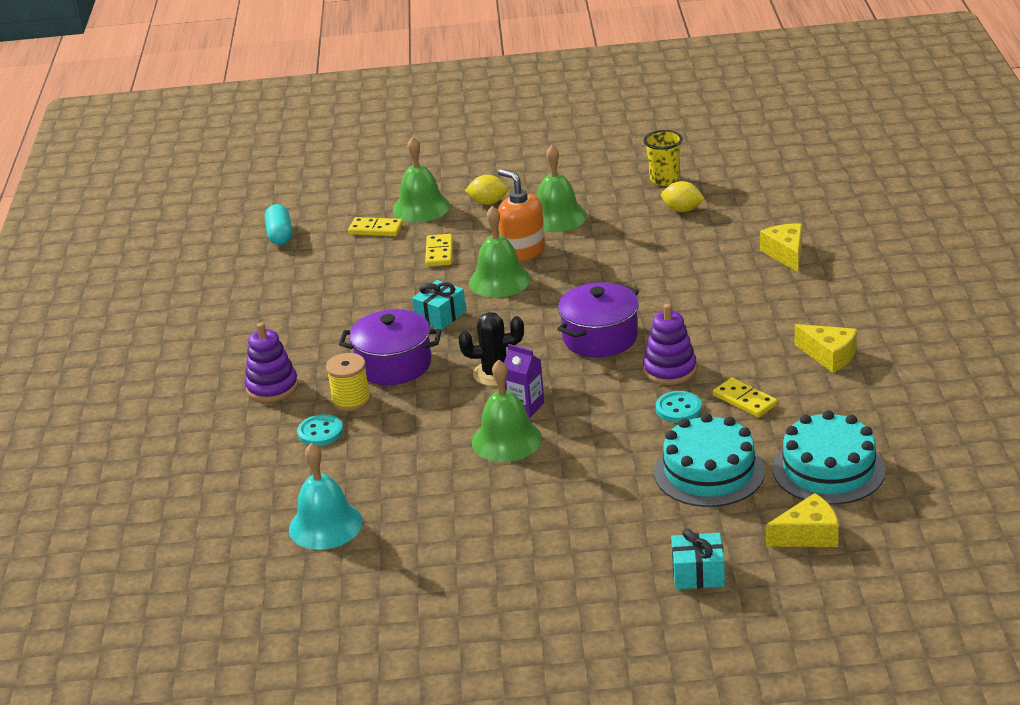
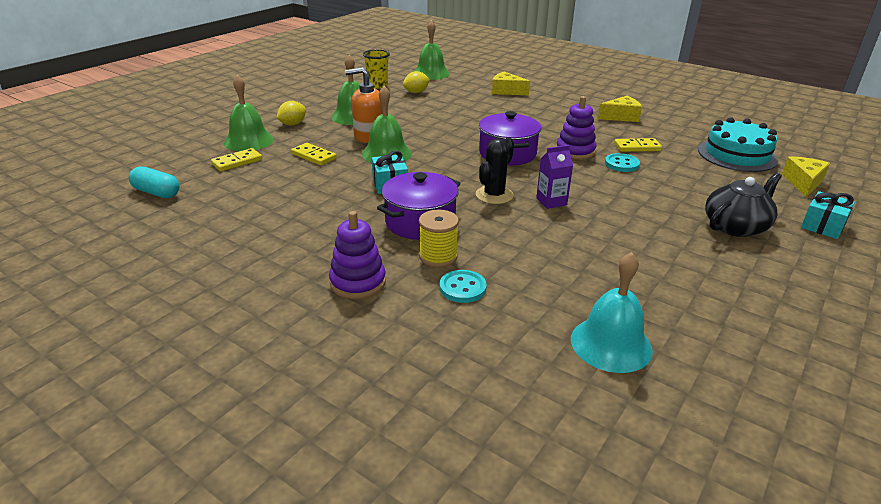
camera: 55 degrees left, 0 degrees up
(506, 440) = (584, 222): green bell -> green bell (431, 73)
(619, 522) = (736, 226): none -> black teapot
(709, 472) = (704, 181): turquoise cake -> none

